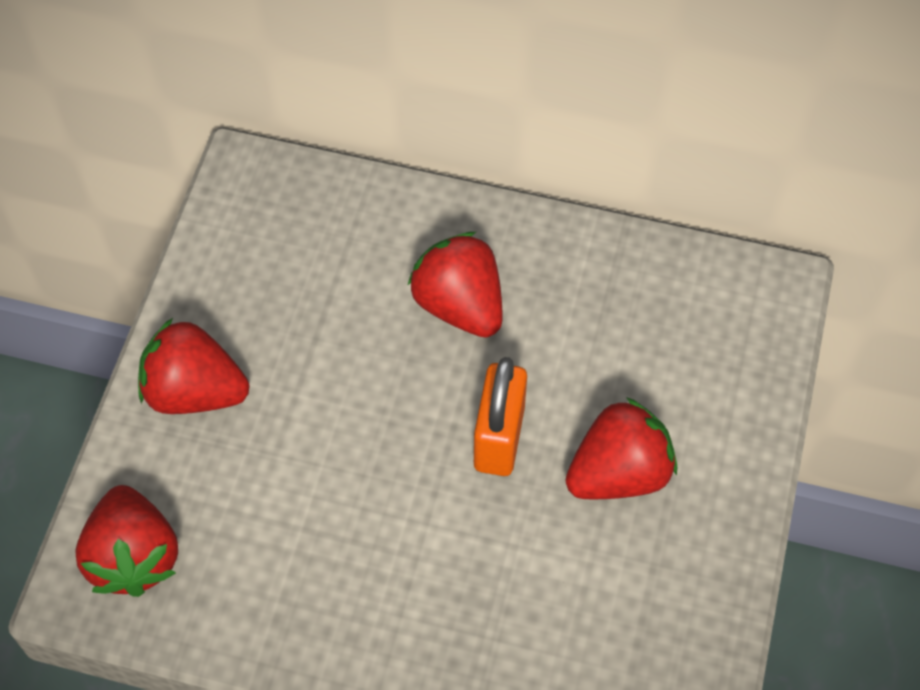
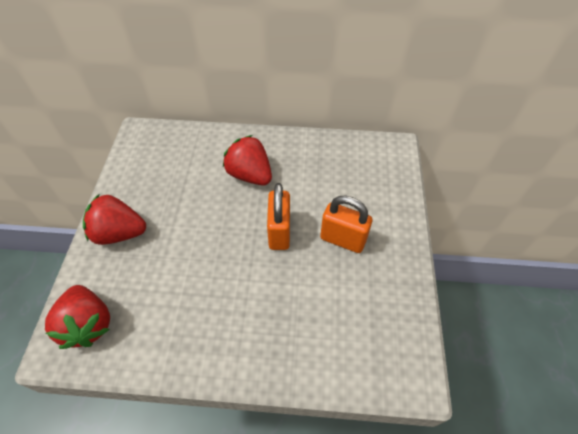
camera: 10 degrees left, 5 degrees down
(619, 473) = (342, 239): red strawberry -> orange padlock

